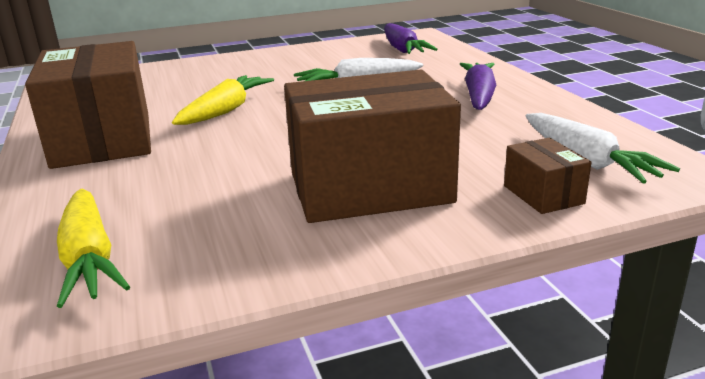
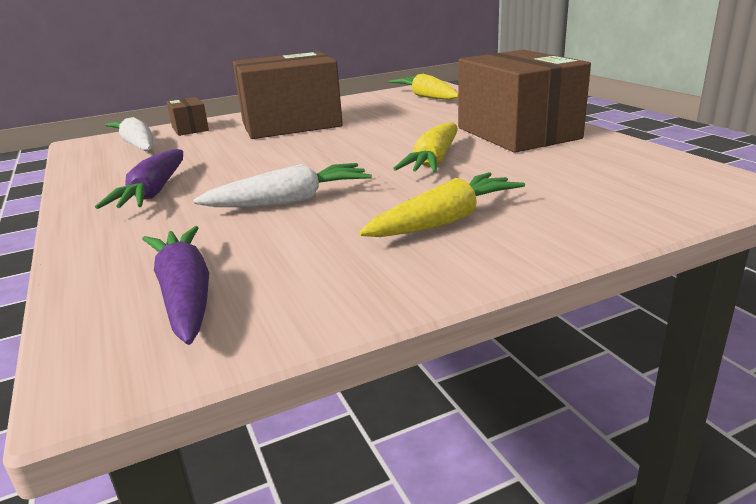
camera: 175 degrees right, 0 degrees up
(259, 70) = (446, 221): none -> yellow carrot

